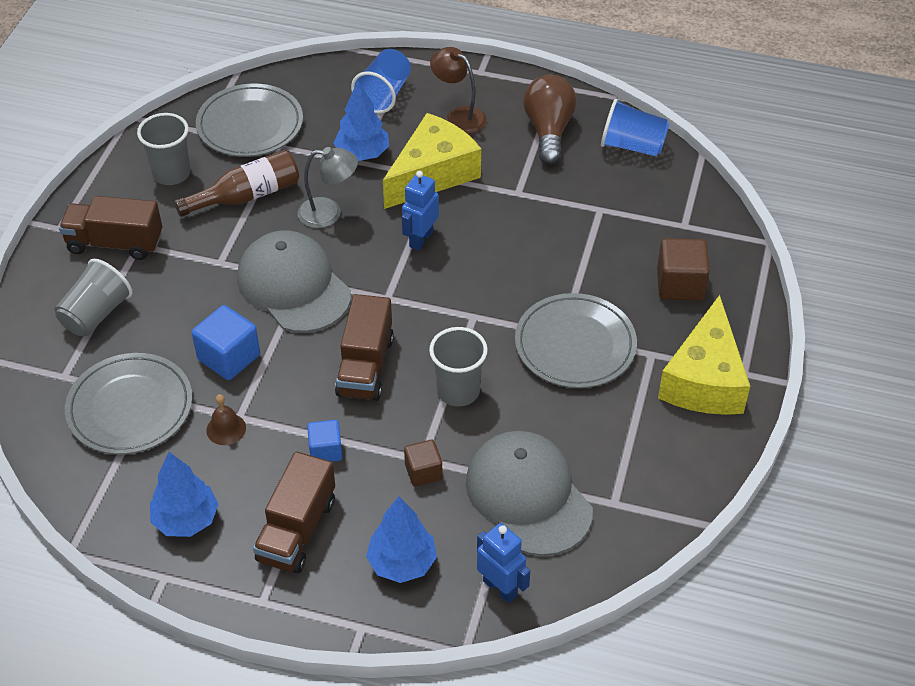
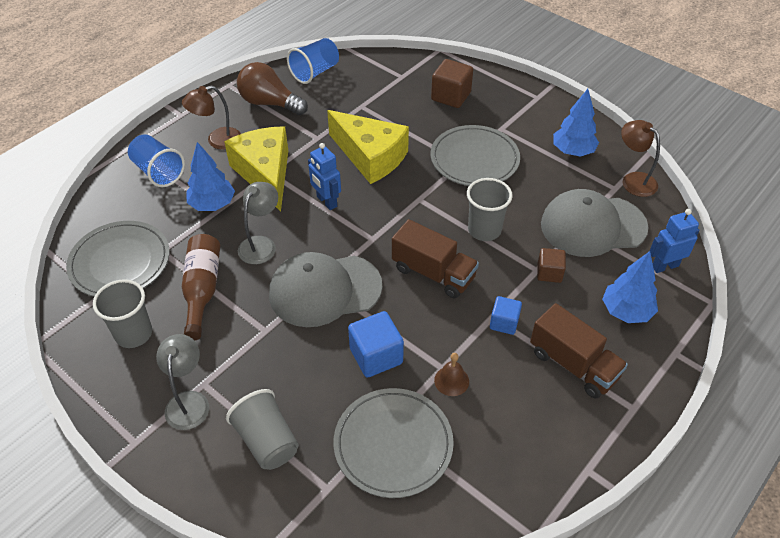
camera: 65 degrees left, 0 degrees up
(115, 243) = (188, 401): brown truck -> grey lamp
(186, 520) = (534, 436): blue tree -> blue tree (573, 151)
(643, 520) = (633, 180): none -> brown lamp
(704, 379) = (534, 115): yellow cheese -> yellow cheese (370, 157)

